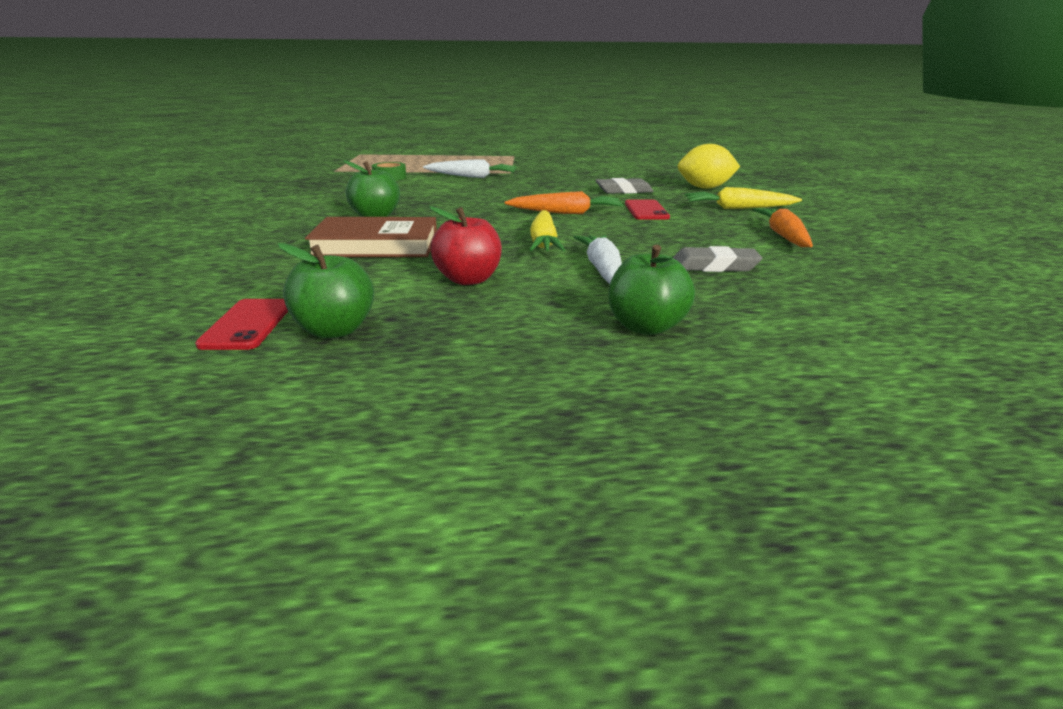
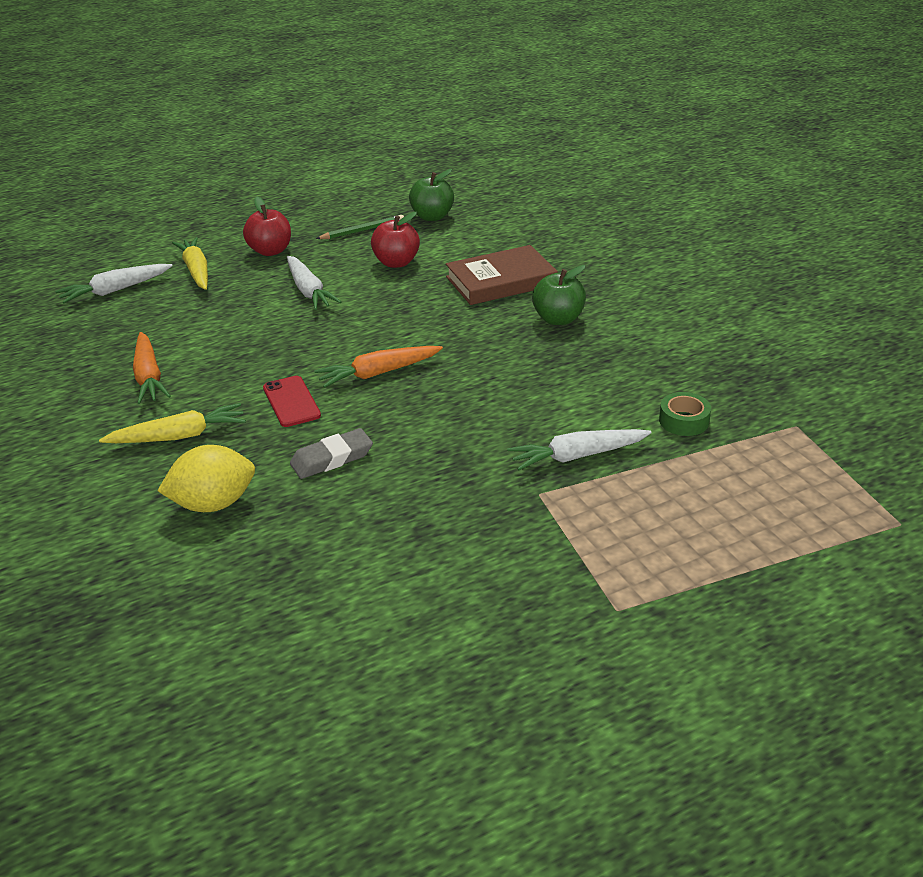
camera: 160 degrees right, 10 degrees up
(247, 324) = (479, 211): red phone -> none
(472, 330) = (362, 230): none -> green pencil
(544, 242) = (371, 315): yellow carrot -> yellow carrot (196, 271)
(646, 327) = (270, 251): green apple -> red apple
(714, 266) = (224, 314): grey eraser -> none
(897, 315) = (115, 290): none -> white carrot

